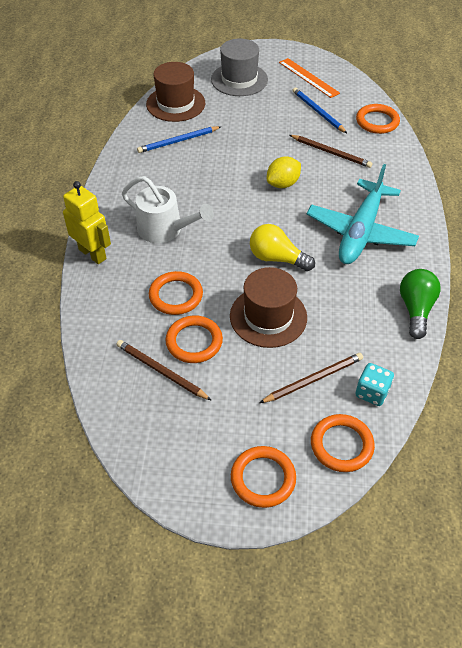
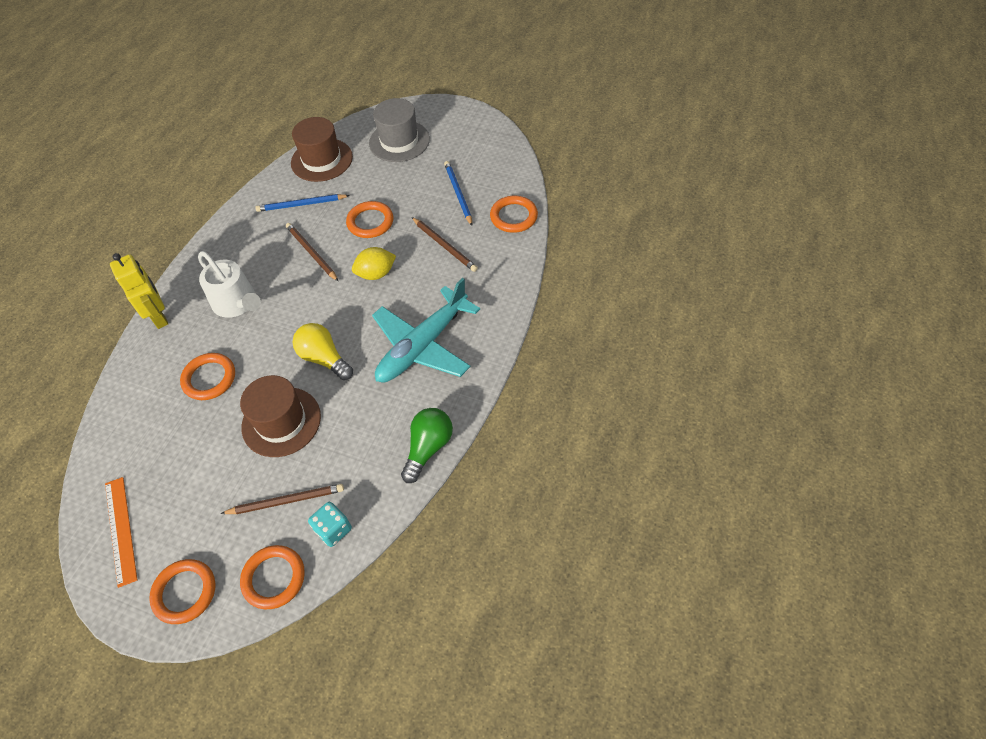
camera: 20 degrees right, 5 degrees up
(161, 371) = (155, 456): brown pencil -> brown pencil (311, 253)
(194, 341) = (200, 432): orange ring -> orange ring (370, 222)
(308, 77) = (471, 150): orange ruler -> orange ruler (121, 530)

